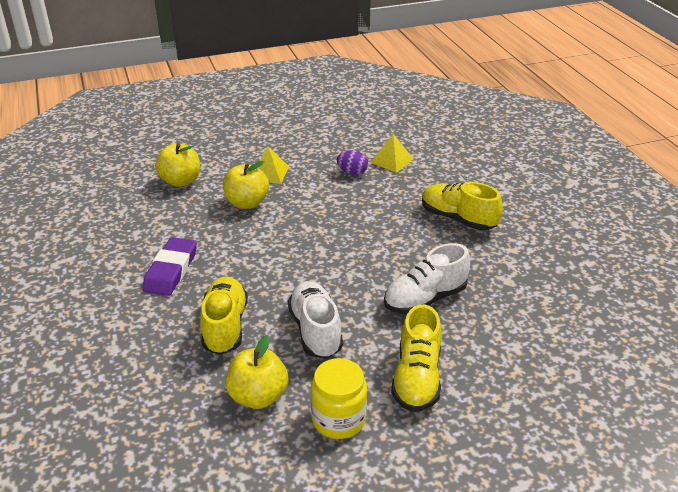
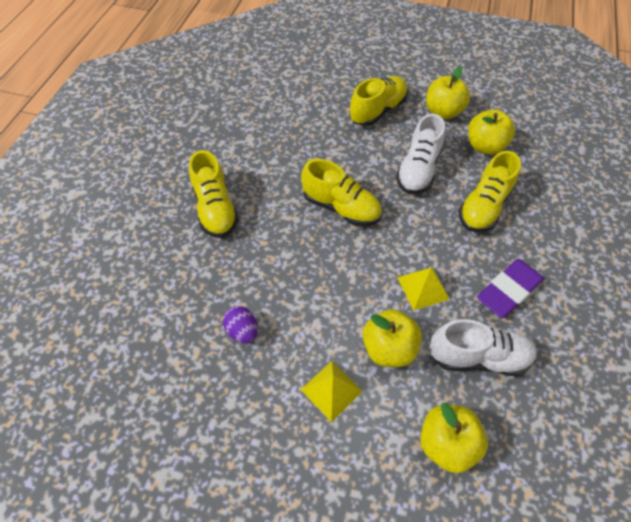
camera: 145 degrees left, 20 degrees up
(339, 419) = (443, 112): yellow jar -> yellow apple
(359, 265) = (341, 207): none -> yellow shoe
(391, 160) = (184, 325): yellow pyramid -> yellow pyramid (423, 288)
(425, 299) = (321, 154): white shoe -> white shoe (478, 357)

